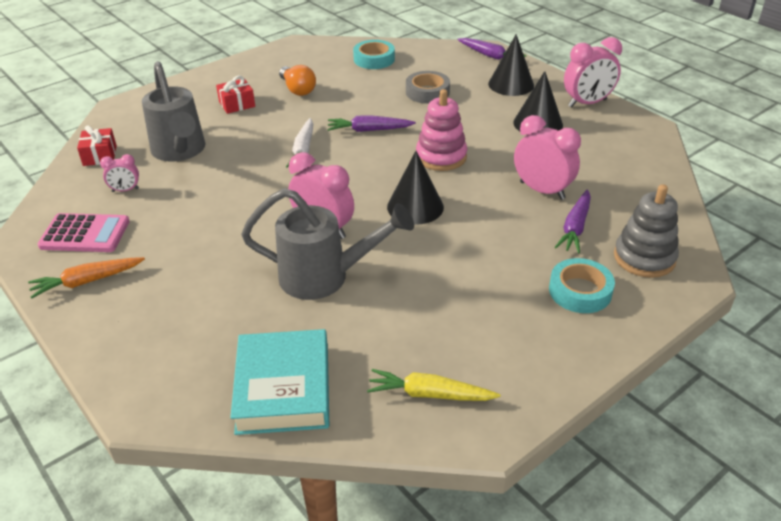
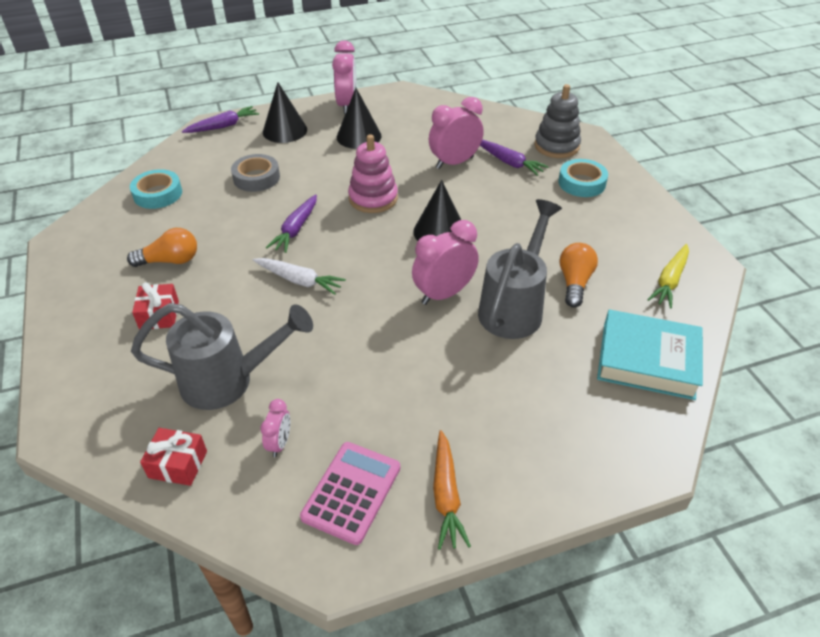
camera: 70 degrees left, 5 degrees up
(385, 314) = (574, 282): none -> orange light bulb

